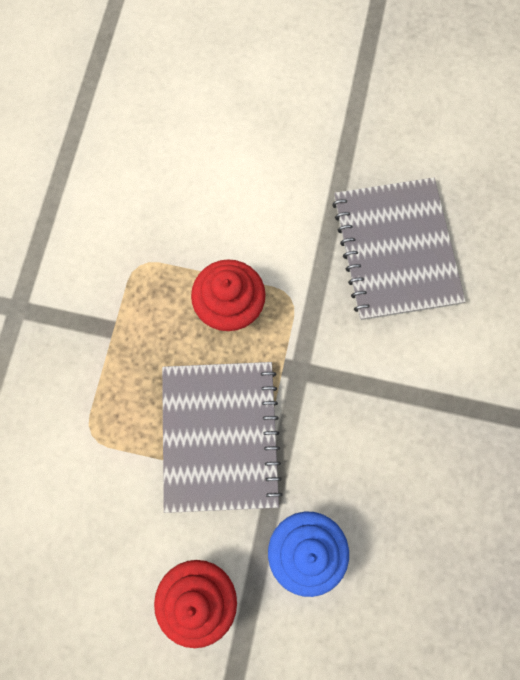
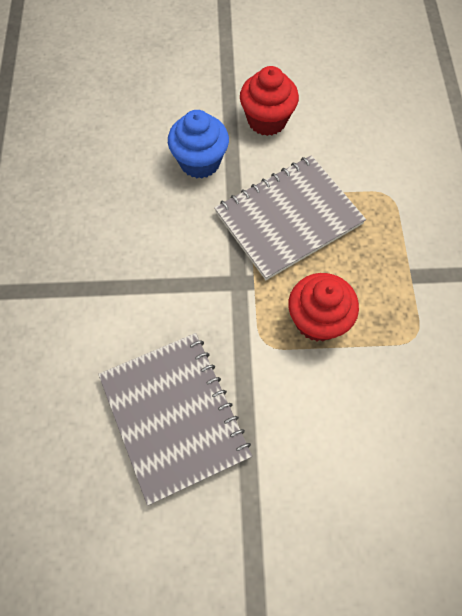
camera: 165 degrees right, 10 degrees down
(220, 436) = (288, 218): grey notebook -> grey notebook turned 75 degrees clockwise

